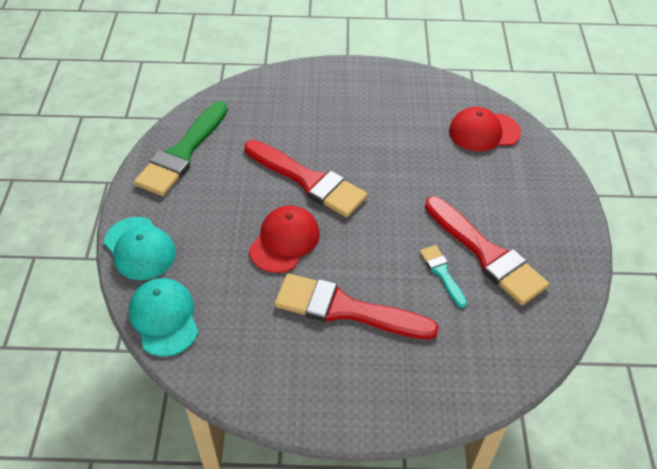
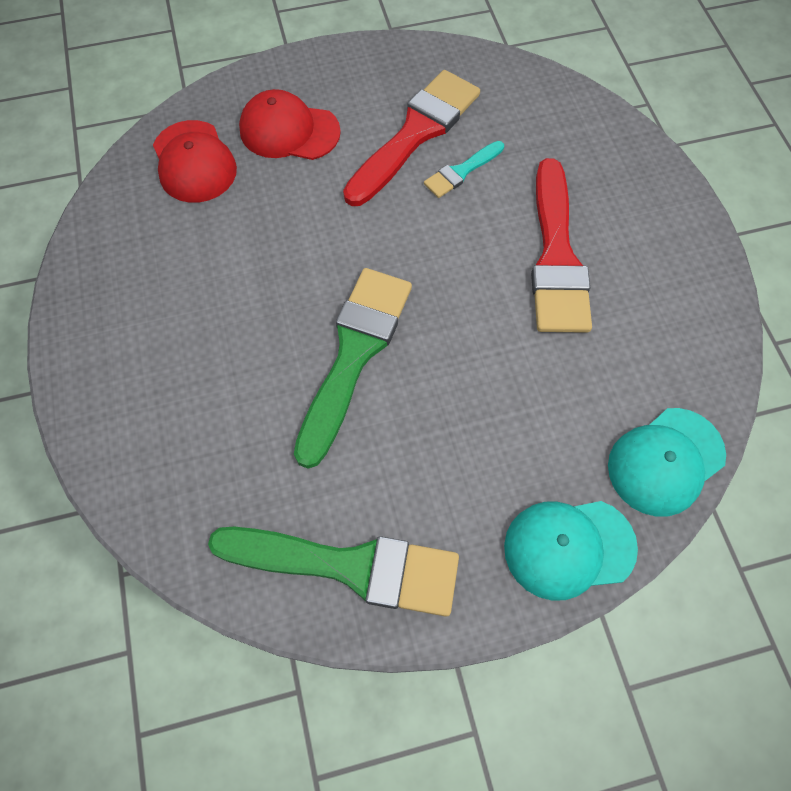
camera: 105 degrees left, 15 degrees up
(140, 248) = (569, 548): turquoise cap -> turquoise cap turned 135 degrees counterclockwise
(284, 241) = (478, 353): red cap -> red cap (289, 131)
(308, 181) = (354, 354): red brush -> green brush

